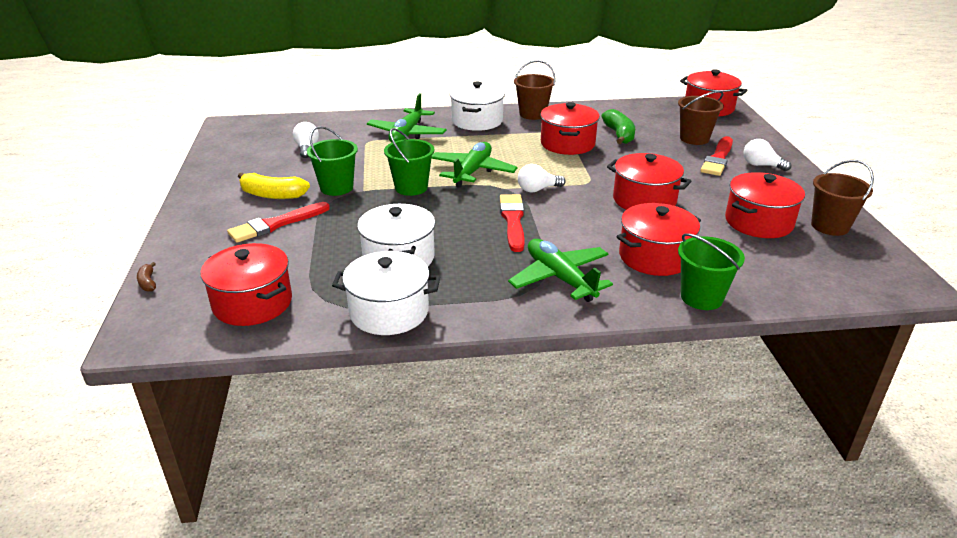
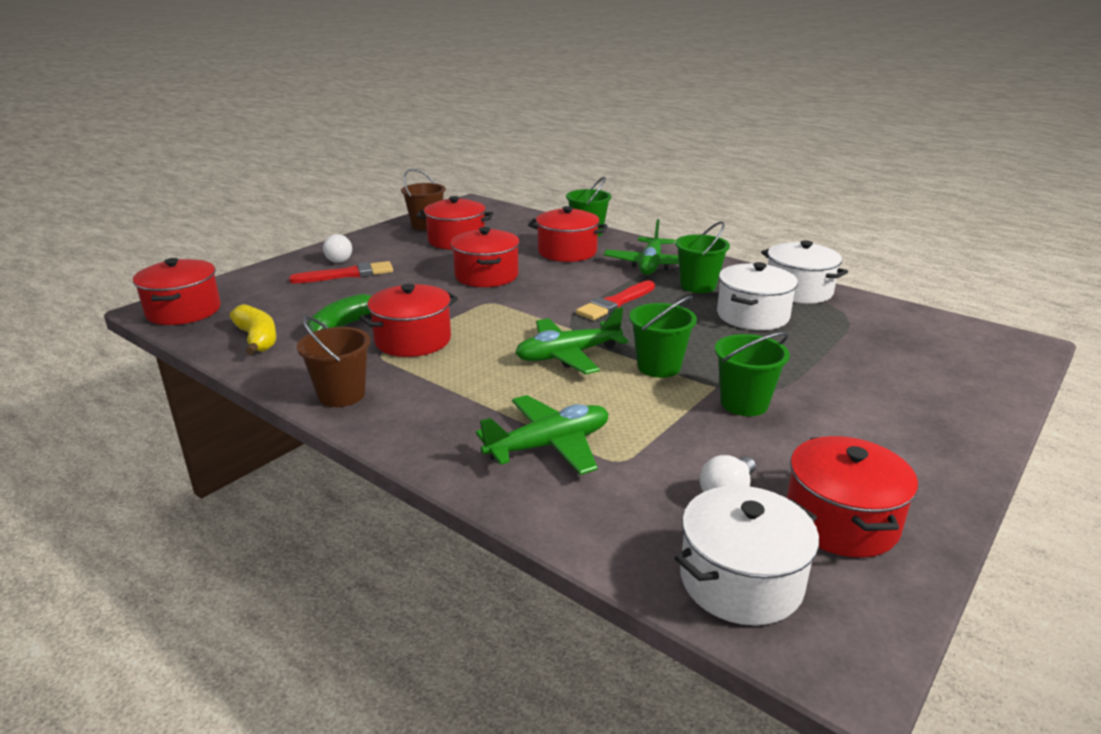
camera: 135 degrees left, 5 degrees down
(148, 283) = (1021, 384): brown banana -> none
(252, 303) = (910, 332): red pot -> red pot (841, 521)
(272, 195) = (836, 429): yellow banana -> yellow banana (257, 339)
(276, 224) = (852, 389): red brush -> none
(477, 121) = (424, 420): white pot -> white pot (741, 581)
(482, 271) = (698, 286): none -> green bucket
(537, 189) = (545, 315): white light bulb -> none
(694, 138) = (304, 294): brown bucket -> none

